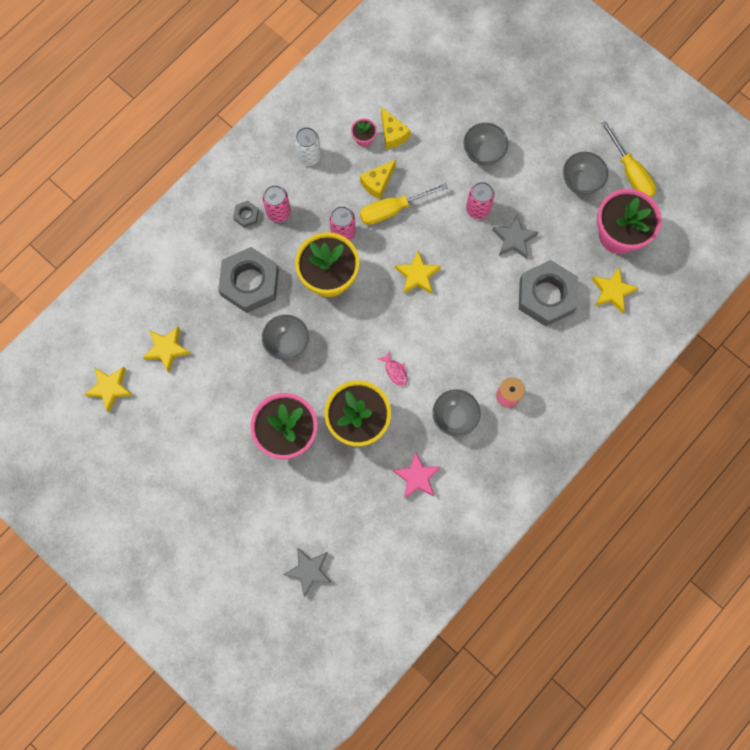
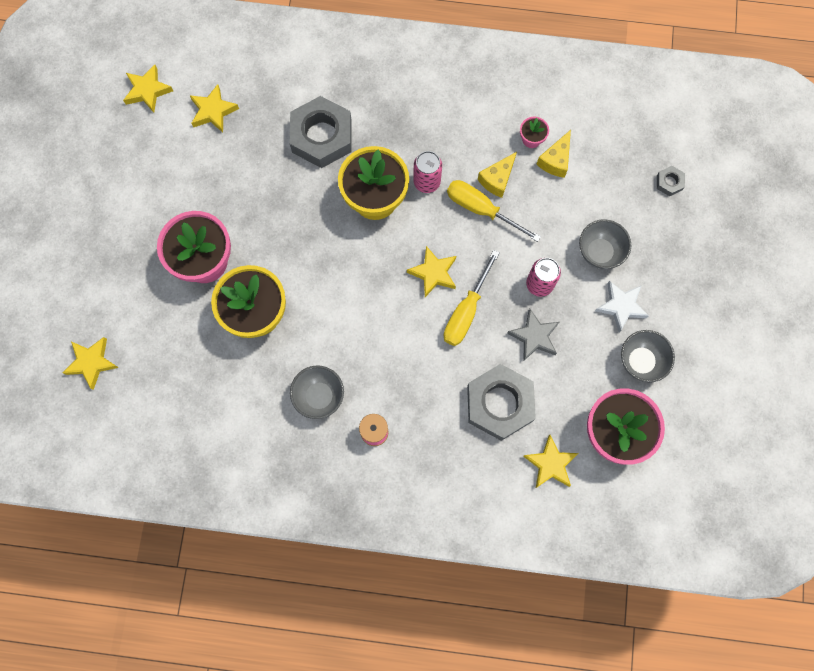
camera: 55 degrees right, 0 degrees up
(246, 215) = (382, 91): grey nut -> grey nut (669, 182)
(278, 212) = (405, 115): pink can -> none
(287, 343) = (287, 205): grey bowl -> none
(309, 156) = (478, 104): white can -> none
(309, 570) = (92, 362): grey star -> yellow star
(377, 183) = (497, 179): yellow cheese -> yellow cheese turned 60 degrees counterclockwise
(395, 371) = (327, 314): pink fish -> none
(417, 477) = (240, 400): pink star -> none
(532, 167) = (621, 306): none -> white star
(630, 173) = (688, 403): yellow screwdriver -> yellow screwdriver (466, 311)

